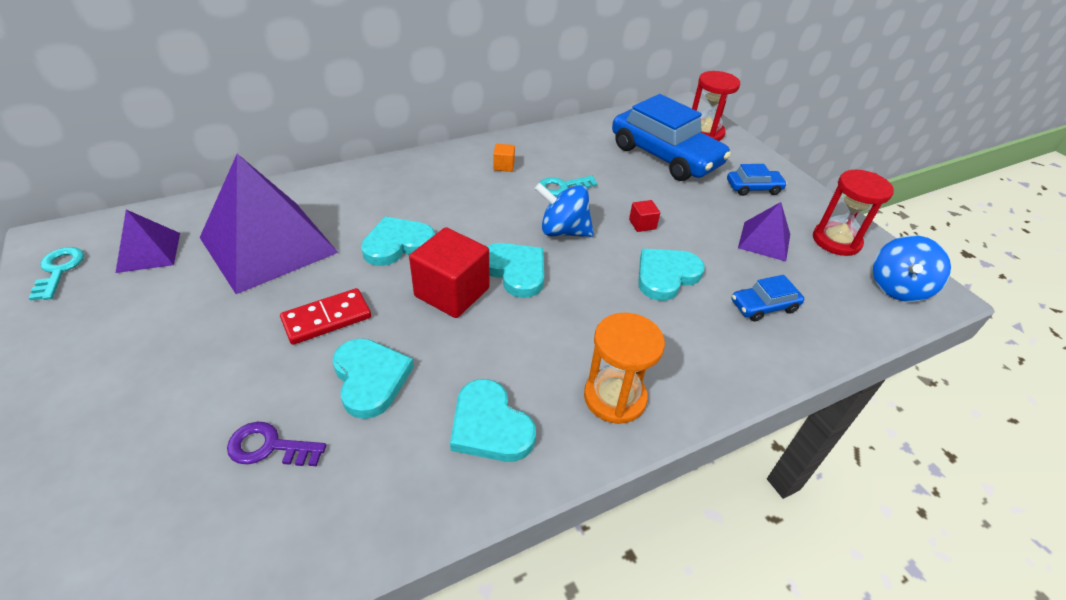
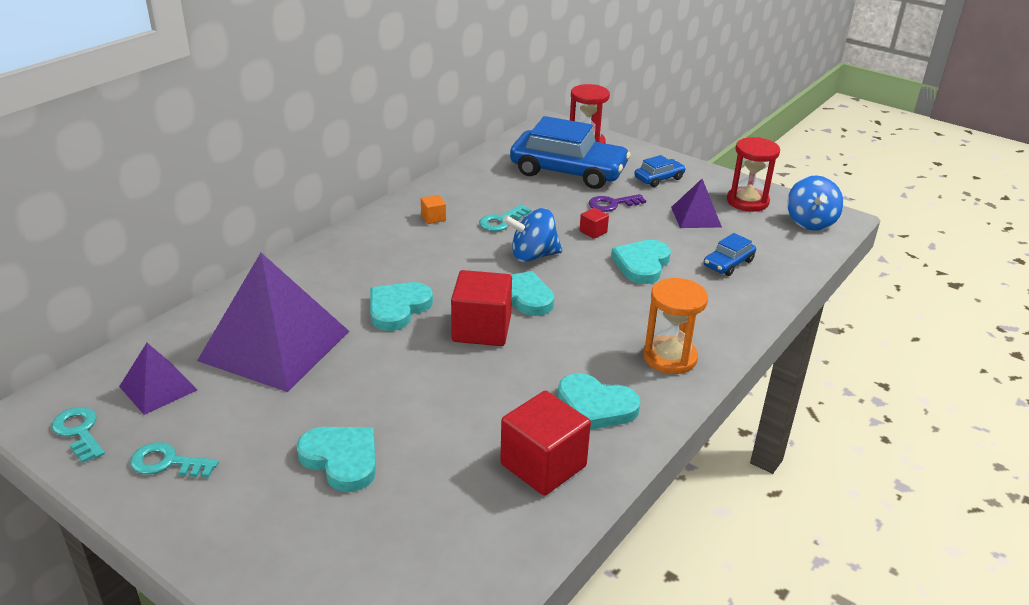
camera: 25 degrees left, 10 degrees down
(85, 326) = (167, 462): none -> turquoise key
(269, 447) = (438, 480): purple key -> purple key (612, 204)
(327, 319) = (393, 382): red domino -> none
(370, 379) = (473, 409): turquoise heart -> turquoise heart (341, 459)
(379, 476) = (543, 465): none -> red cube

